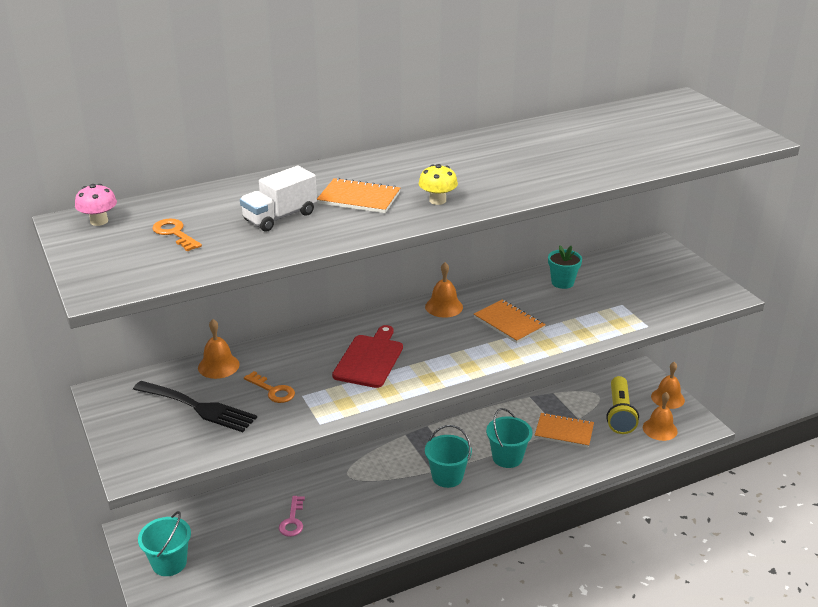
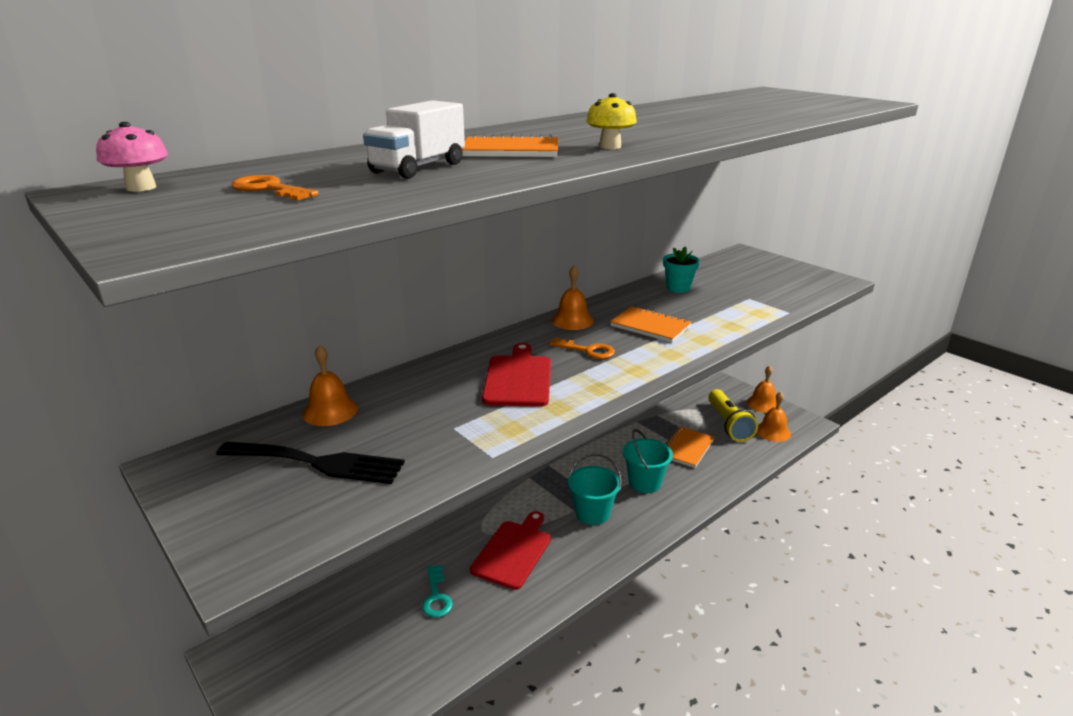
camera: 15 degrees left, 5 degrees down
(169, 563) = (289, 687): turquoise bucket -> none
(273, 390) = (413, 428): orange key -> orange key (587, 350)
(292, 520) = (436, 596): pink key -> turquoise key
(366, 497) = (513, 551): none -> red cutting board
(564, 432) = (686, 448): orange notebook -> orange notebook turned 60 degrees counterclockwise

